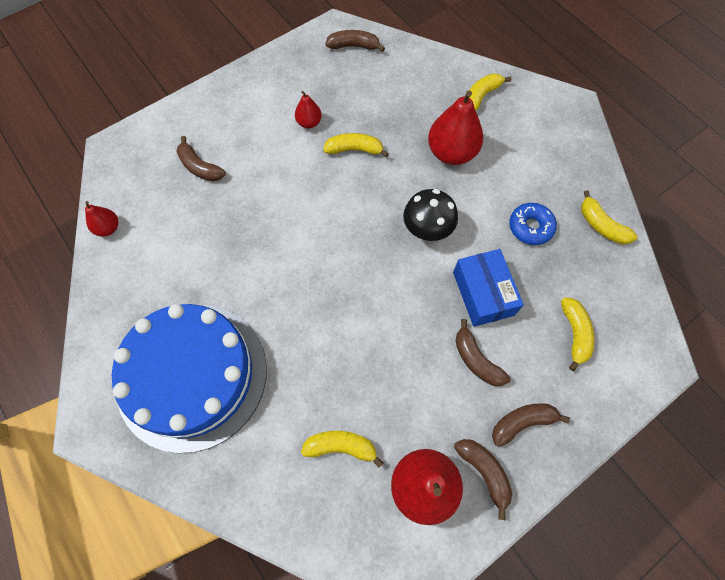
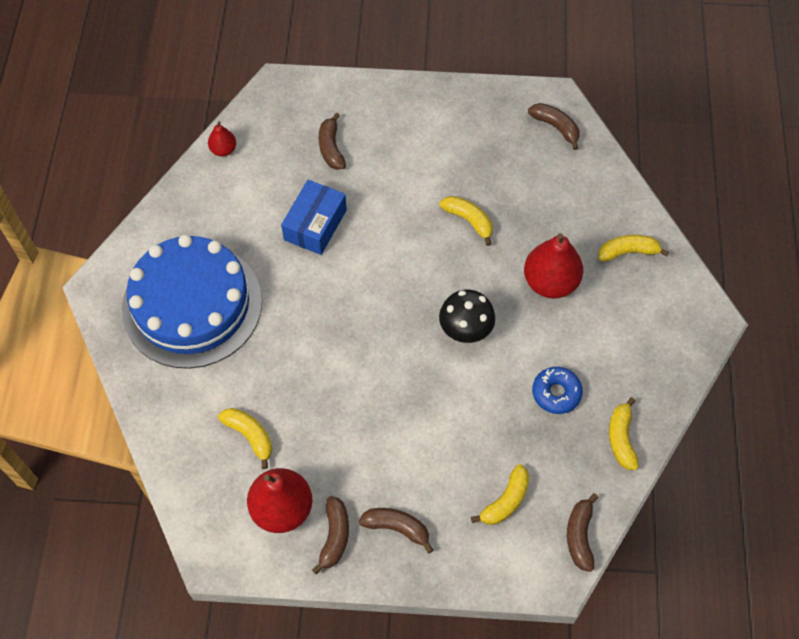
camera: 40 degrees right, 5 degrees down
(309, 123) = (452, 171): red pear -> none
(476, 360) = (407, 457): brown banana -> brown banana (580, 536)
(483, 293) = (462, 413): blue box -> blue box (315, 225)

